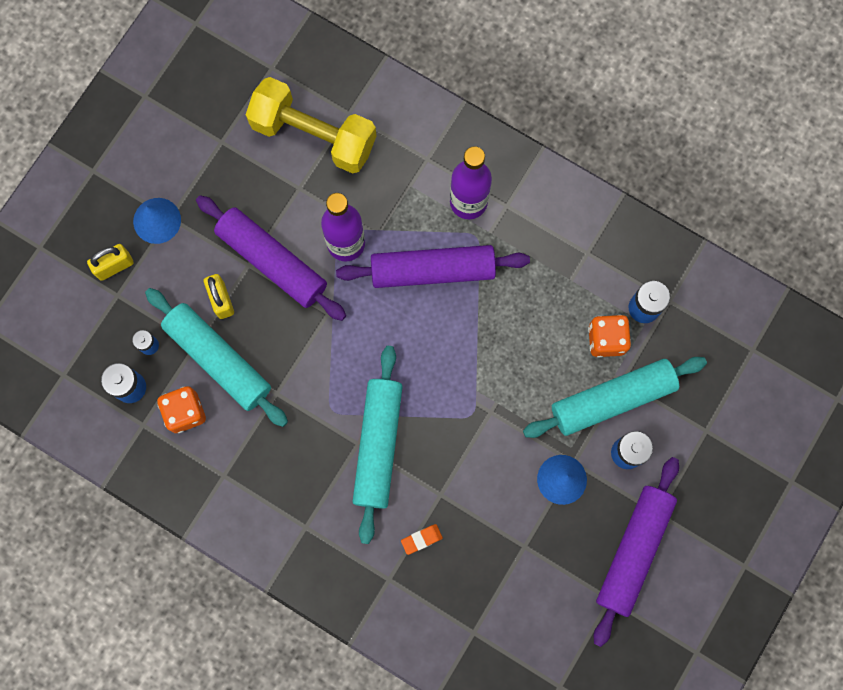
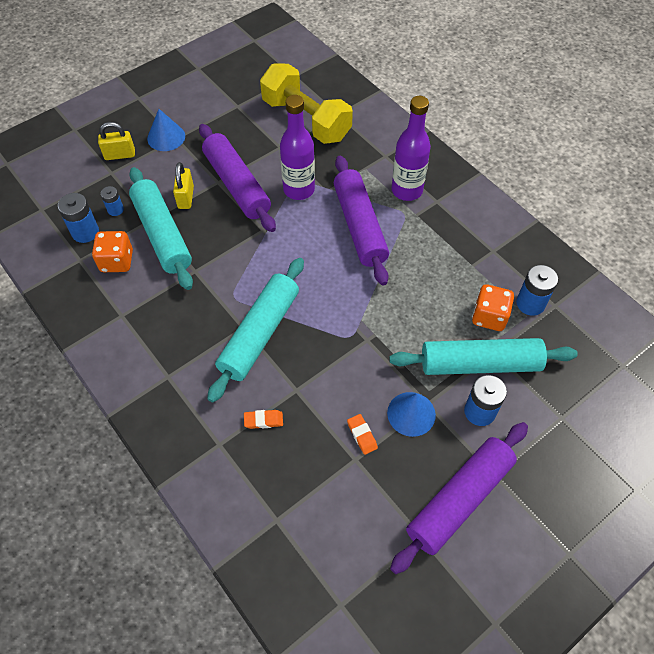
camera: 20 degrees right, 20 degrees down
(432, 270) = (359, 226): purple rolling pin -> purple rolling pin turned 60 degrees clockwise
(522, 519) = (362, 435): none -> orange eraser

